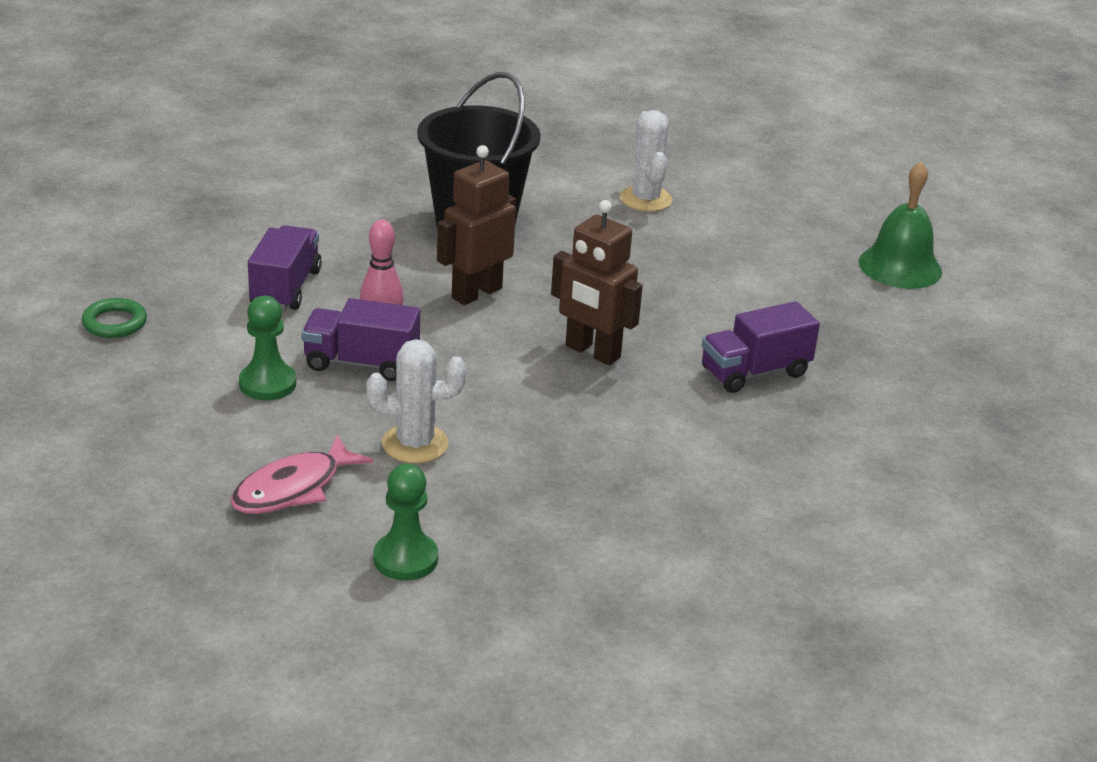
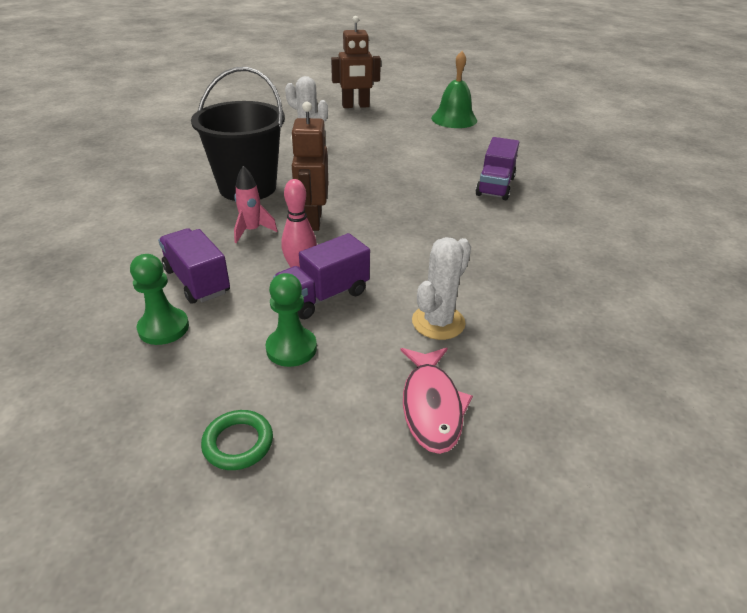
camera: 45 degrees left, 5 degrees up
(114, 323) = (103, 383): green ring -> green ring (238, 443)
(403, 270) = (252, 231): none -> pink rocket
(405, 559) = (567, 396): green pawn -> green pawn (163, 328)
(592, 352) = (420, 217): brown robot -> brown robot (355, 106)

